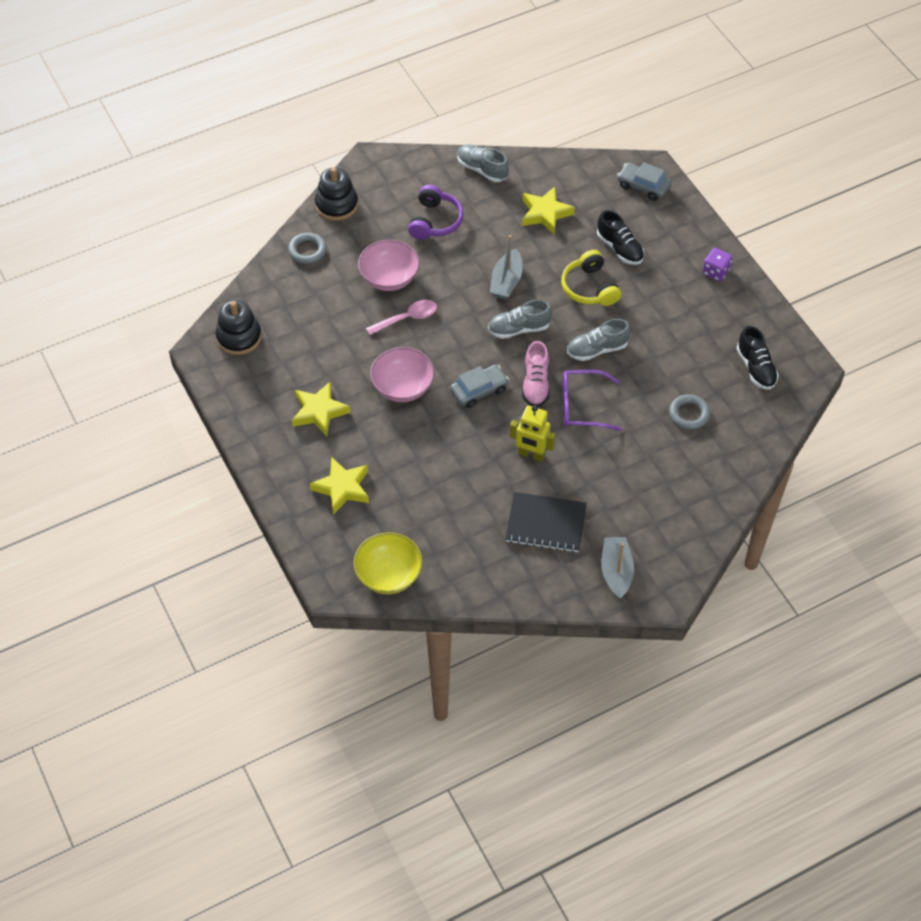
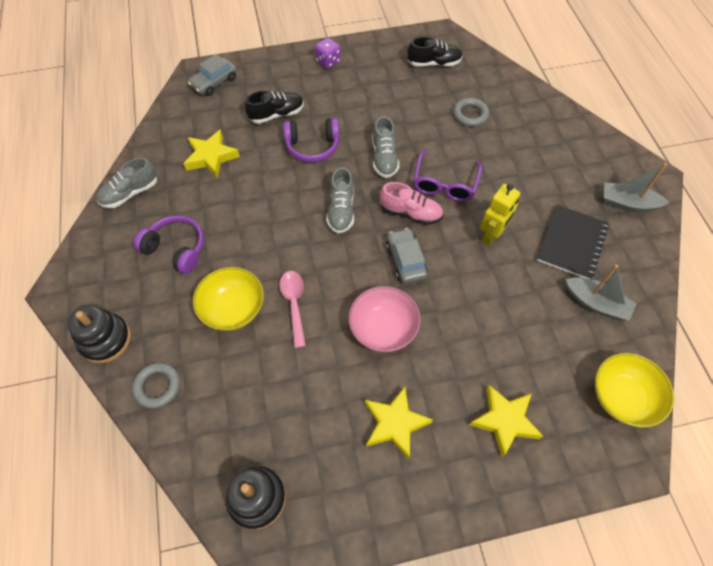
camera: 75 degrees left, 5 degrees up
(389, 278) = (233, 309): pink bowl -> yellow bowl
(506, 282) = (280, 207): grey boat -> grey boat (596, 303)
(589, 288) = (312, 146): yellow headphones -> purple headphones

